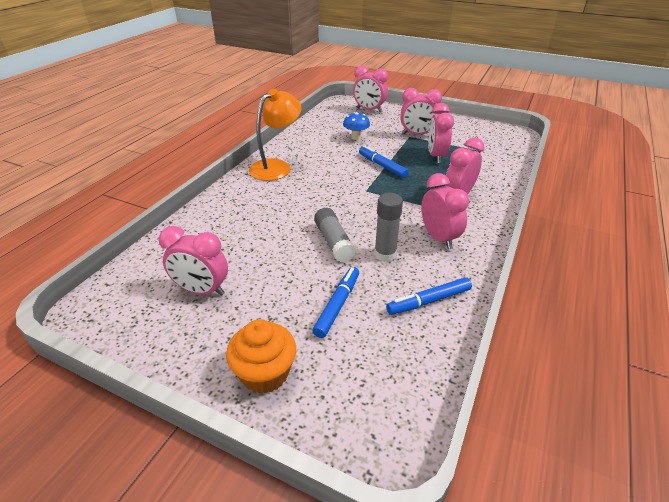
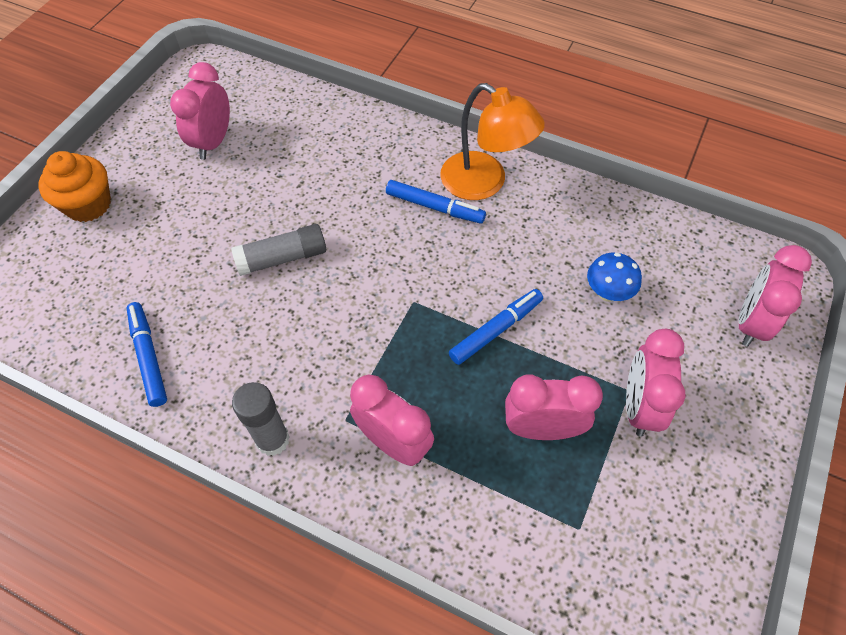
camera: 90 degrees right, 20 degrees up
(337, 305) = (163, 261): blue marker -> blue marker (434, 207)
(385, 254) = (247, 316): grey glue stick -> grey glue stick (272, 440)
(438, 238) = (275, 390): pink clock -> none

